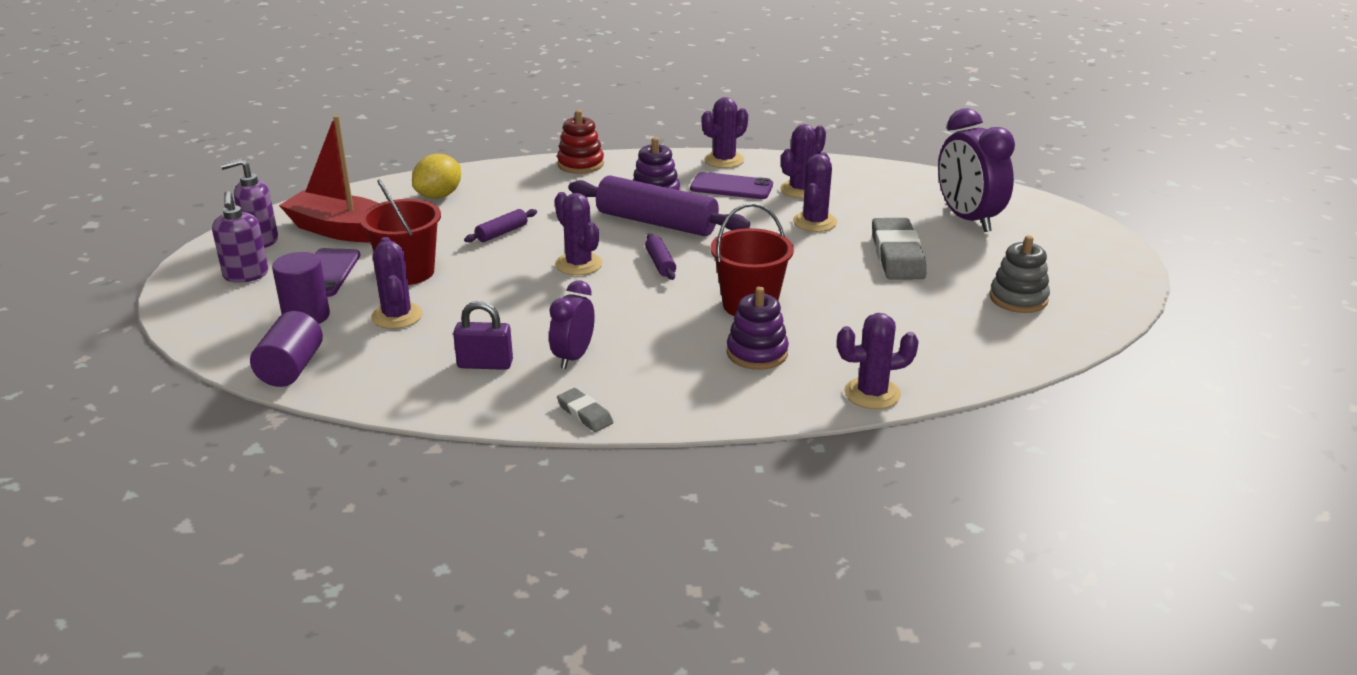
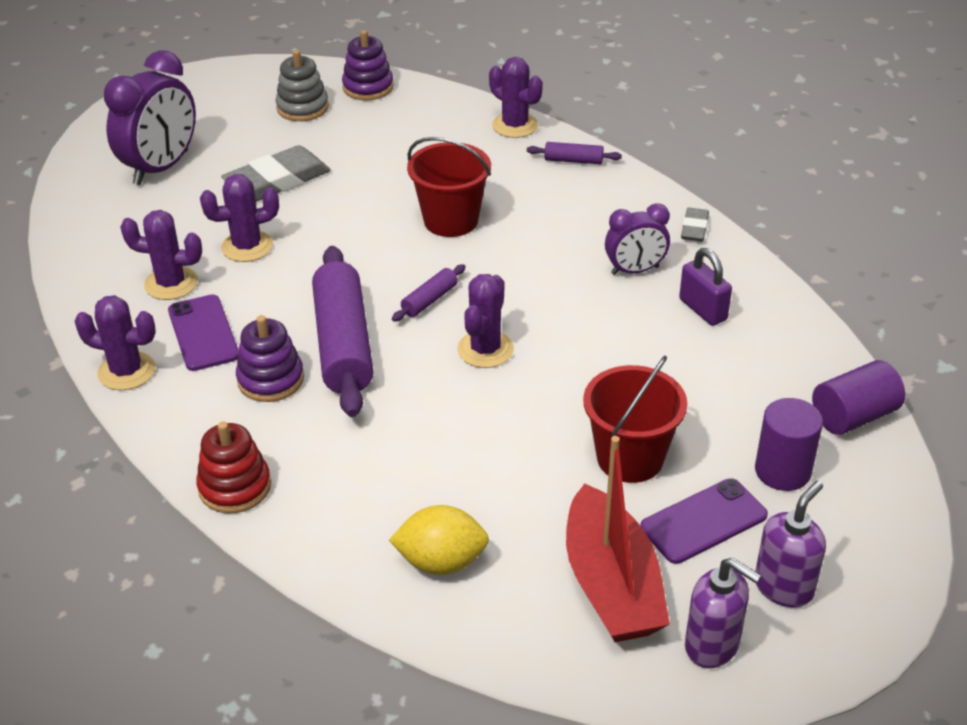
camera: 125 degrees left, 10 degrees up
(397, 316) = (706, 409): purple cactus -> none
(502, 233) = (478, 443): purple rolling pin -> purple rolling pin (573, 160)
(757, 353) = (520, 189): purple stacking toy -> purple stacking toy (368, 87)

